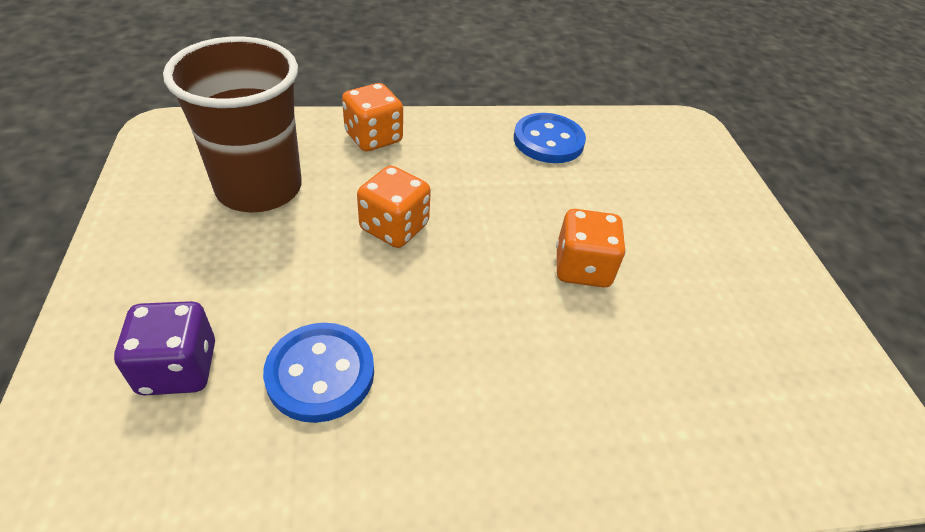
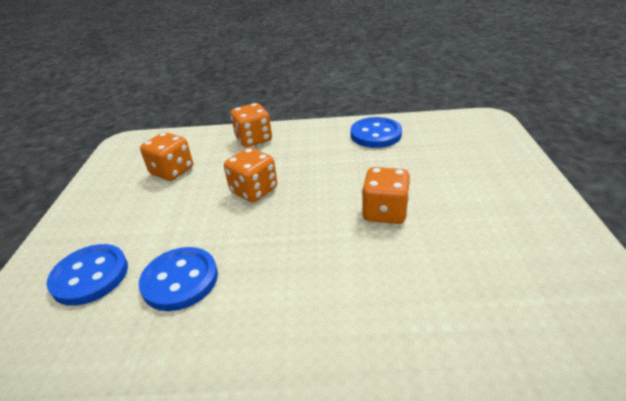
camera: 15 degrees right, 10 degrees down
(178, 368) = (90, 276): purple dice -> blue button
(259, 188) = (172, 171): brown cup -> orange dice

